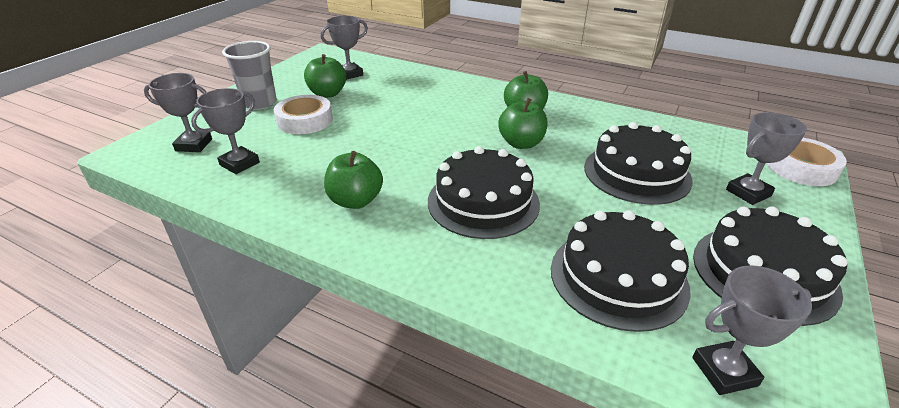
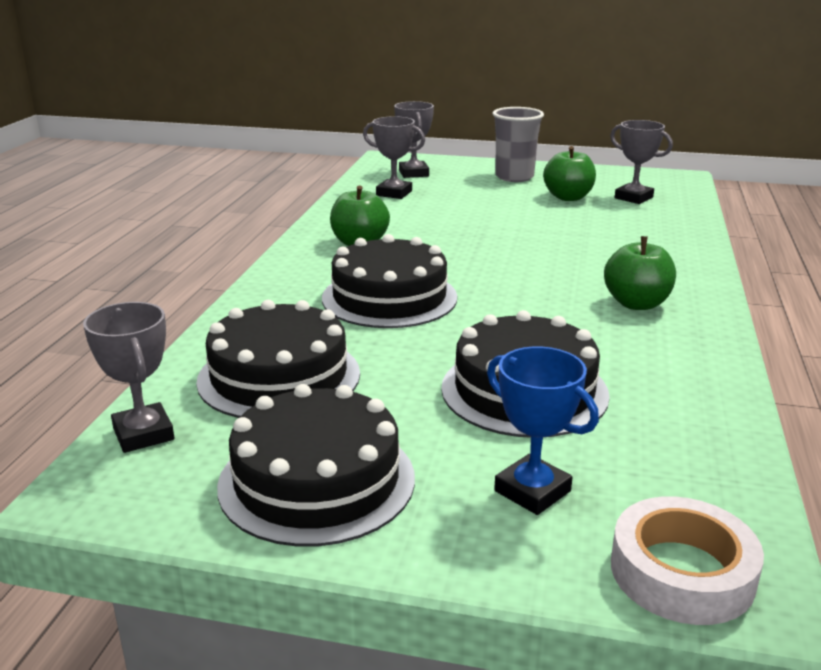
camera: 75 degrees right, 10 degrees down
(305, 121) = (495, 199): white tape -> none
(521, 143) = (543, 308): green apple -> none
(748, 193) = (532, 491): grey trophy -> blue trophy

